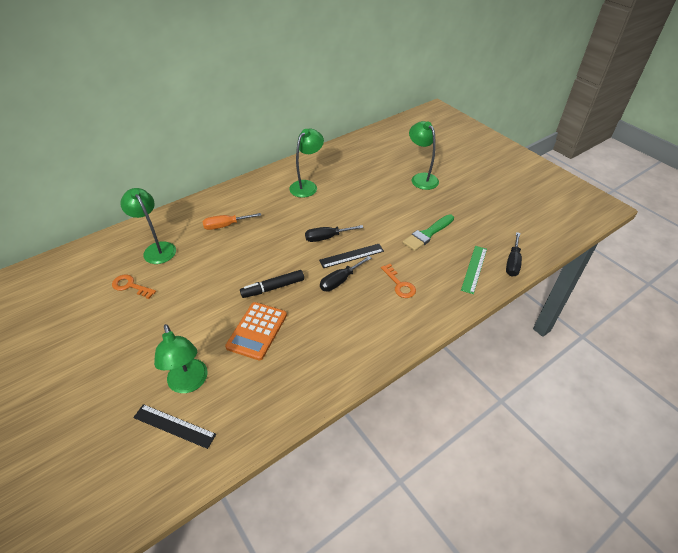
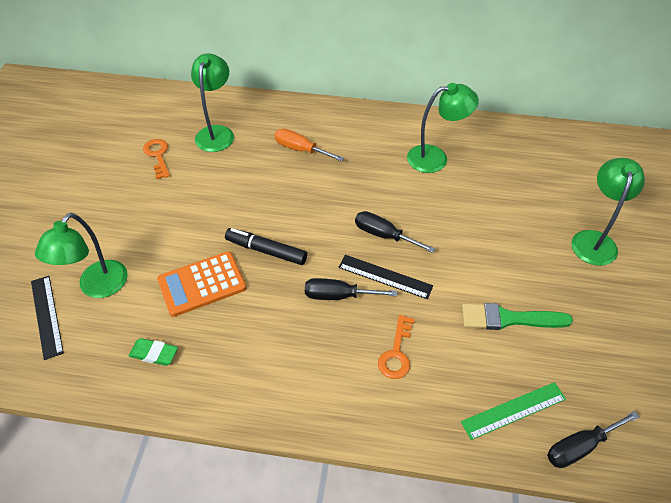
camera: 45 degrees right, 5 degrees up
(276, 386) = (154, 354): none -> green eraser

